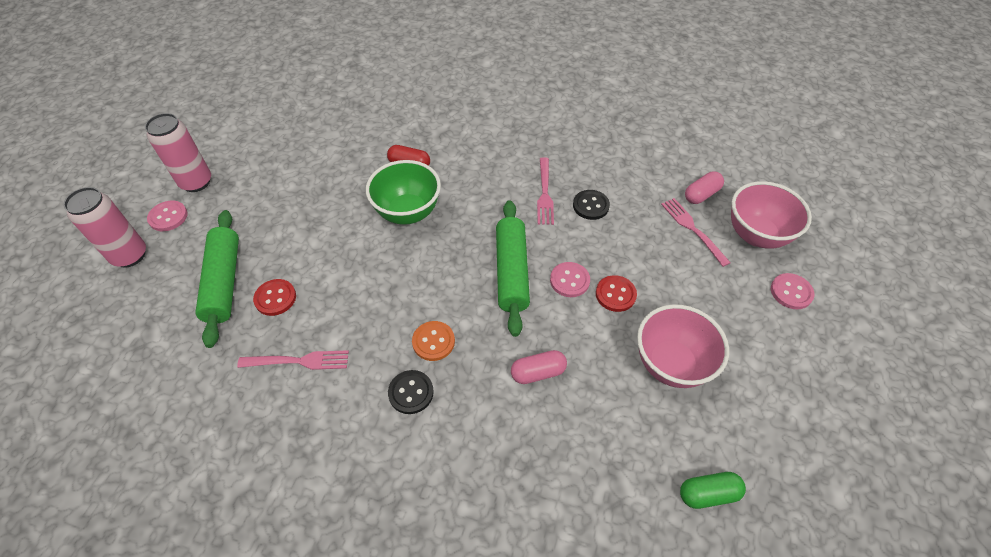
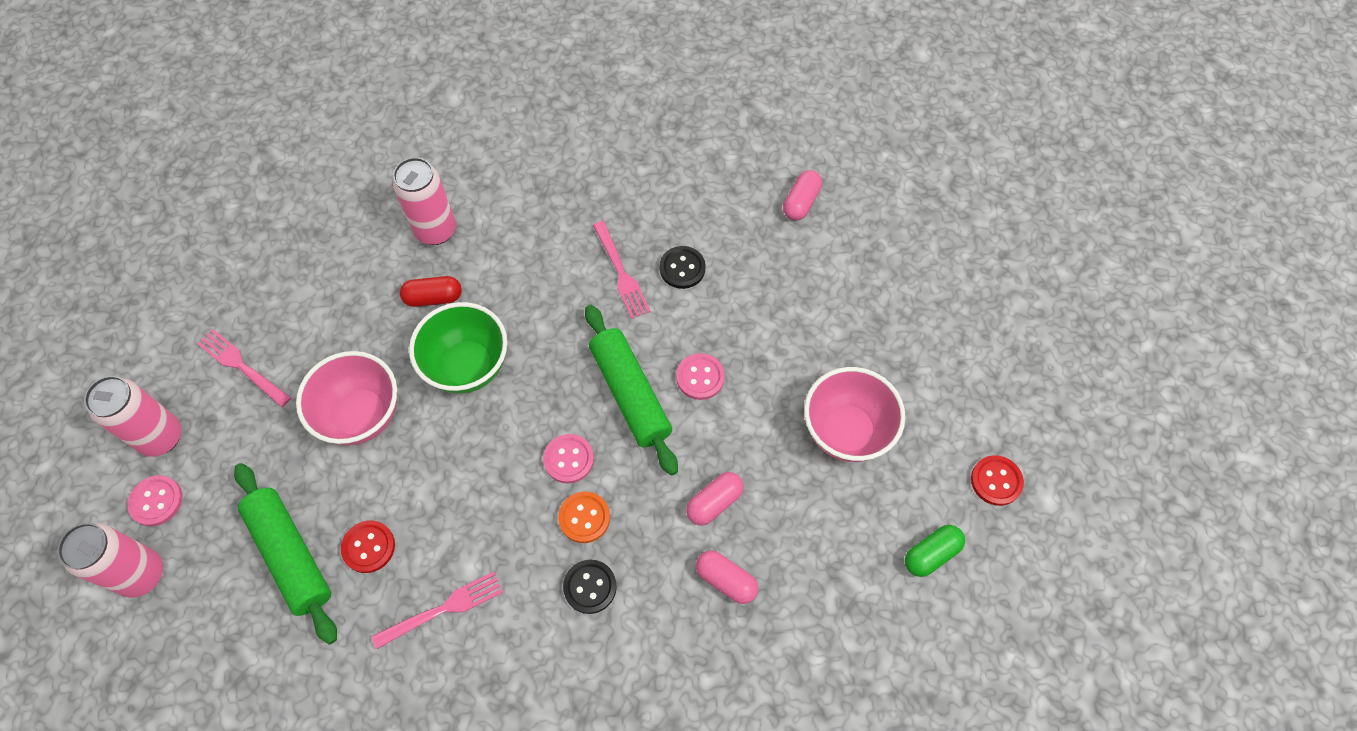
camera: 25 degrees left, 10 degrees up
(433, 128) = (436, 230): none -> pink can
(519, 435) = (726, 580): none -> pink capsule
(615, 294) = (757, 373): red button -> red button (996, 481)
(692, 229) = (808, 254): pink fork -> pink fork (242, 366)
(756, 235) = (878, 234): pink bowl -> pink bowl (361, 416)
(791, 292) = (937, 292): pink button -> pink button (568, 459)

